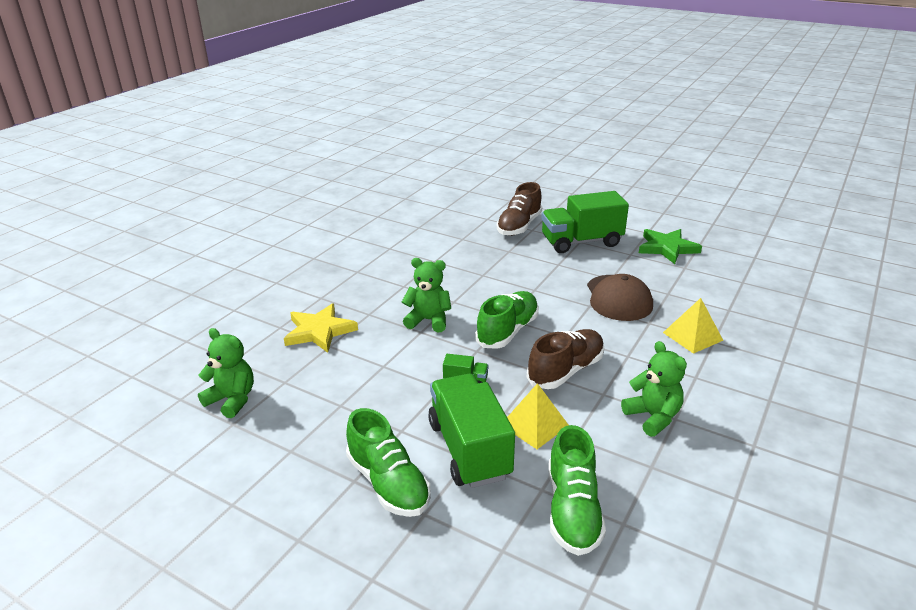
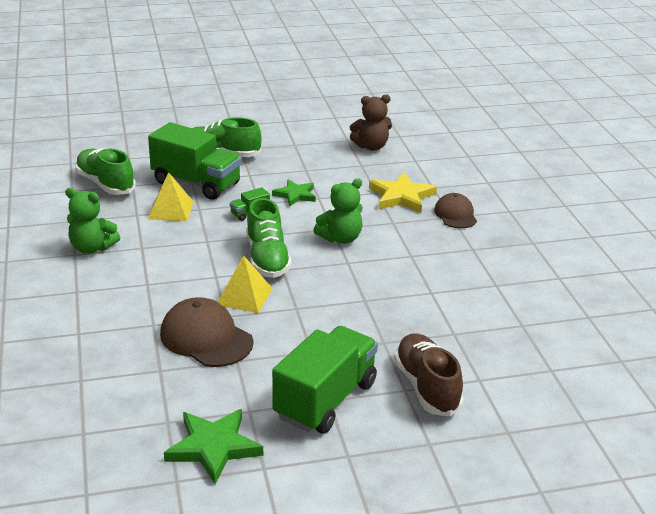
camera: 135 degrees right, 0 degrees up
(232, 400) = (371, 147): green teddy bear -> brown teddy bear
(315, 297) = (455, 214): none -> brown cap
(397, 379) = (295, 195): none -> green star
(565, 371) = (186, 250): brown shoe -> none
(692, 336) = (101, 329): yellow pyramid -> yellow pyramid (244, 296)

